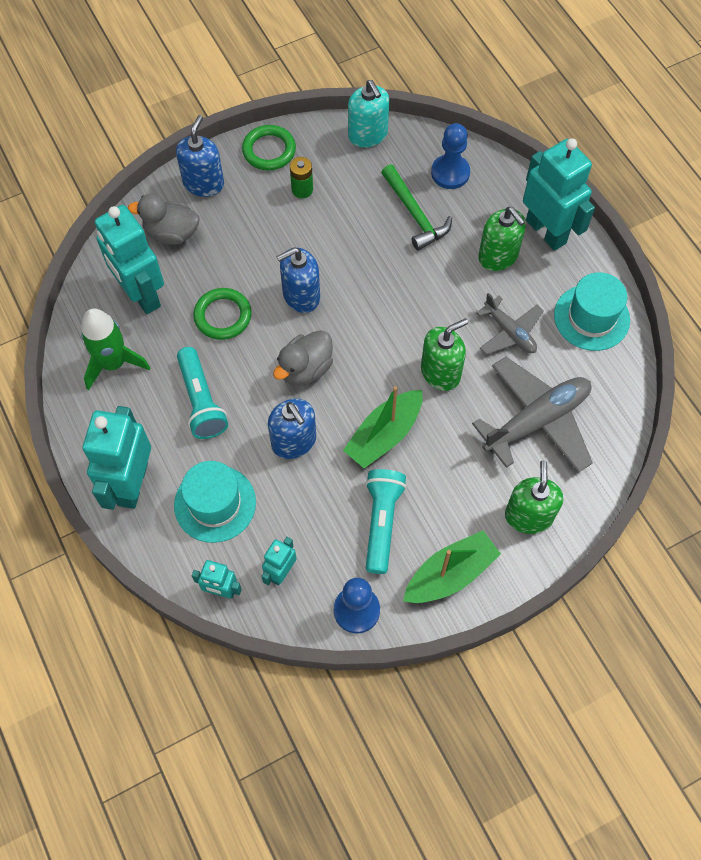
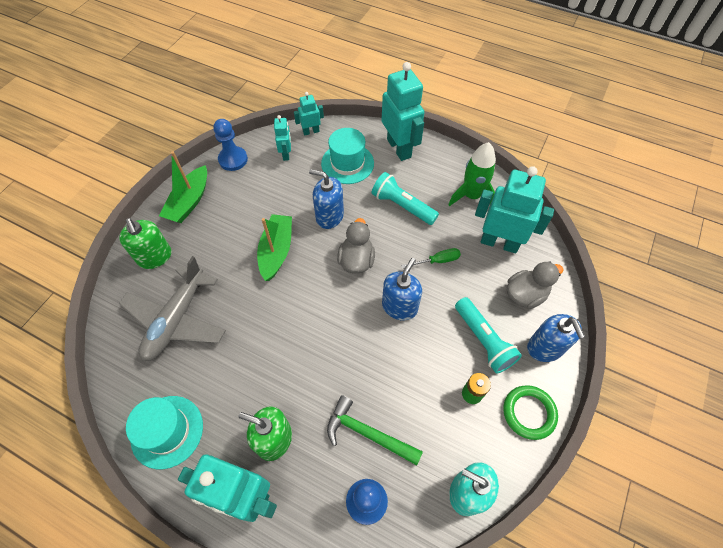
camera: 145 degrees right, 5 degrees down
(223, 316) = (437, 261): green ring -> green screwdriver
(381, 522) = (246, 204): turquoise flashlight -> turquoise flashlight (483, 340)
(440, 372) = (264, 312): green soap dispenser -> none
(509, 332) = (229, 375): grey plane -> none

